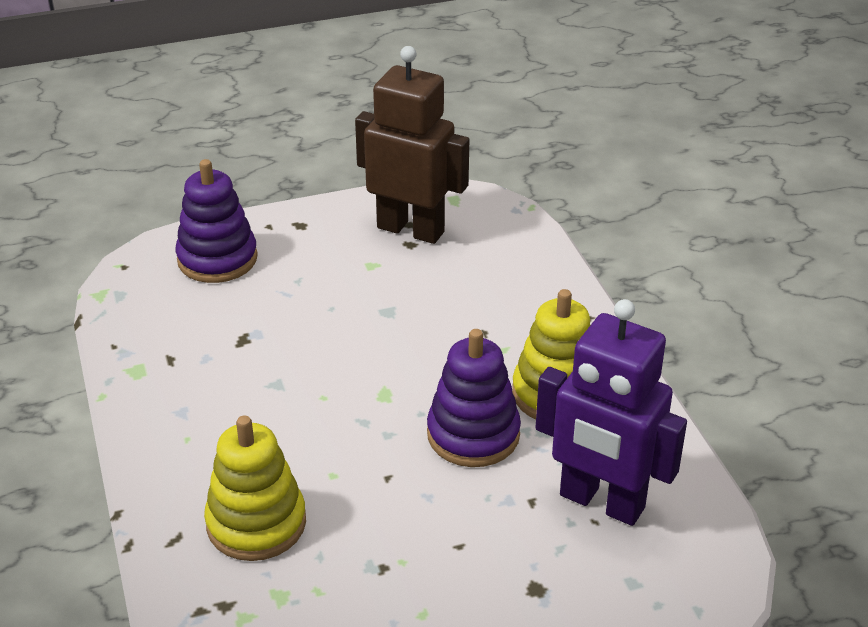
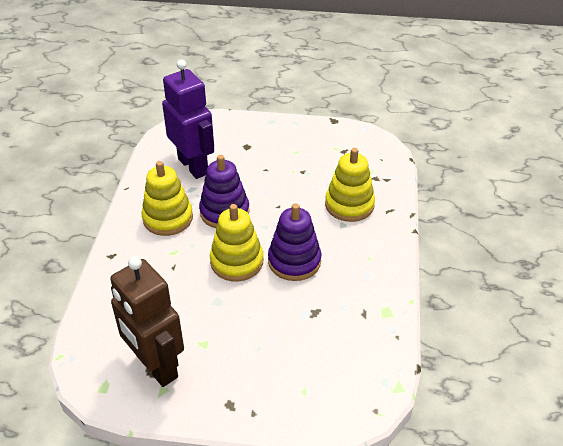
camera: 155 degrees left, 5 degrees up
(217, 259) = (305, 390): purple stacking toy -> purple stacking toy (294, 261)
(396, 366) = (237, 262): none -> yellow stacking toy

